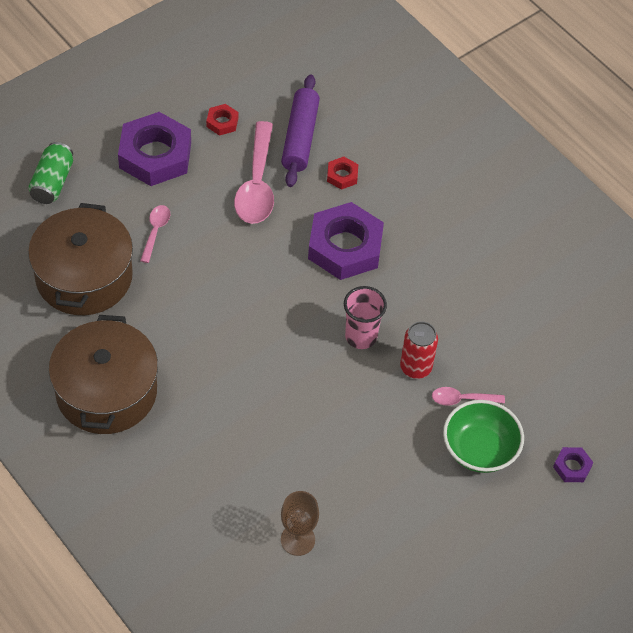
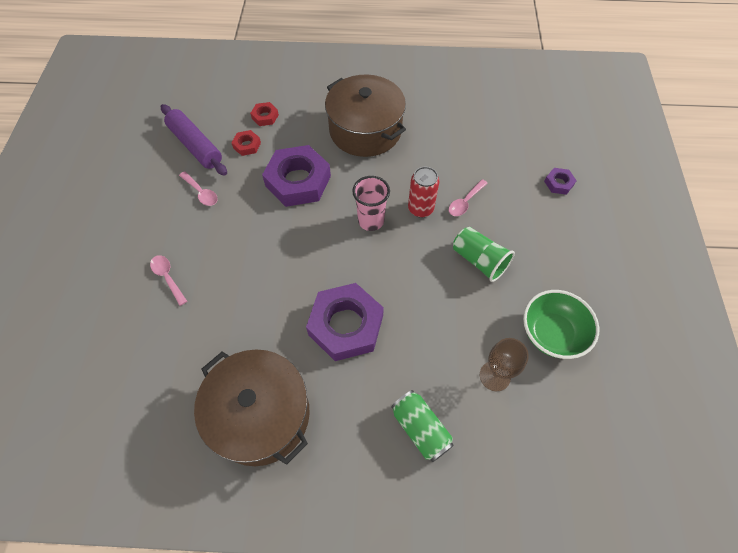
camera: 45 degrees left, 5 degrees up
(52, 182) = (52, 313): green can -> green can (420, 429)
(84, 277) = (151, 353): brown pot -> brown pot (365, 130)
(155, 155) = (111, 232): purple nut -> purple nut (346, 325)
(222, 122) = (134, 176): red nut -> red nut (265, 116)
(257, 184) = (201, 193): pink spoon -> pink spoon, size x0.51
(405, 454) = (479, 261): none -> green cup
(479, 449) = (509, 219): green bowl -> green bowl (552, 333)

